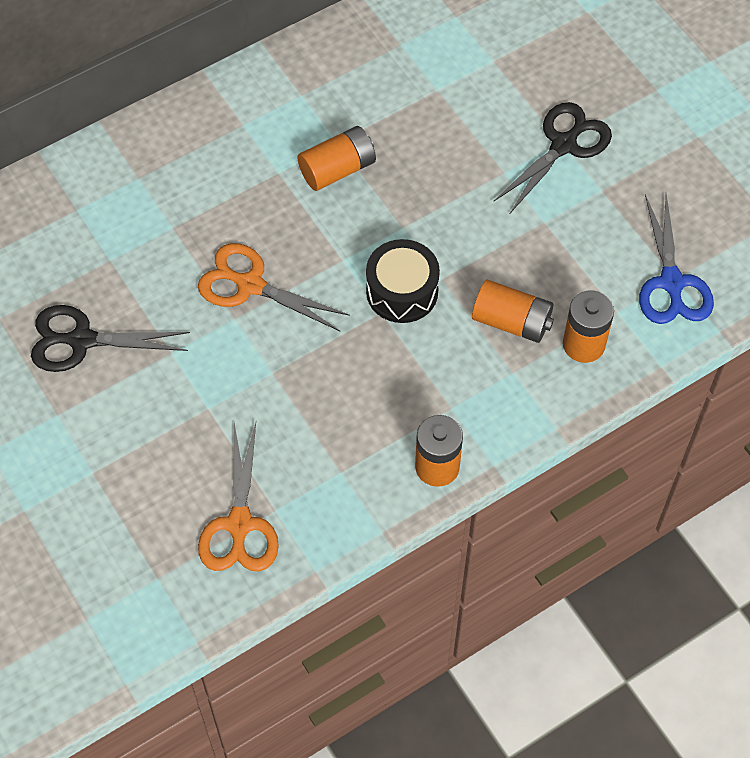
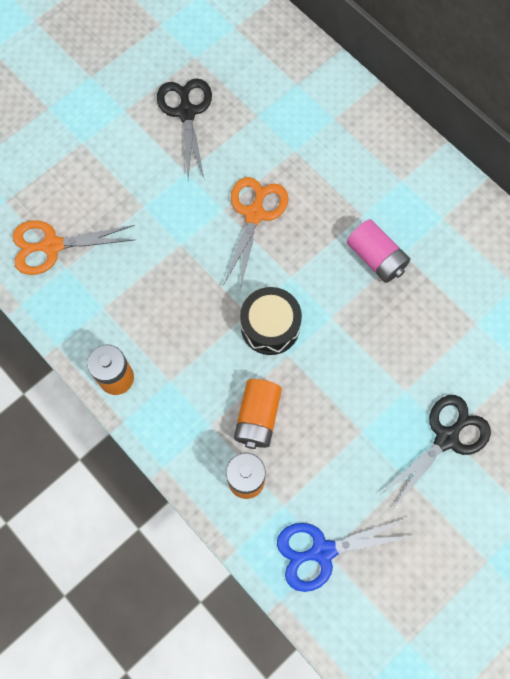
camera: 80 degrees right, 10 degrees up
(337, 169) = (376, 258): orange battery -> pink battery
(563, 145) = (446, 438): black scissors -> black scissors turned 75 degrees counterclockwise

